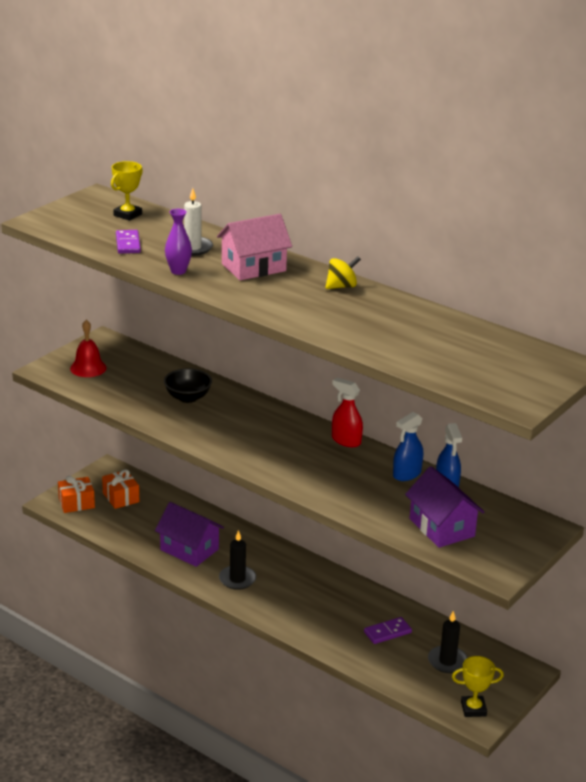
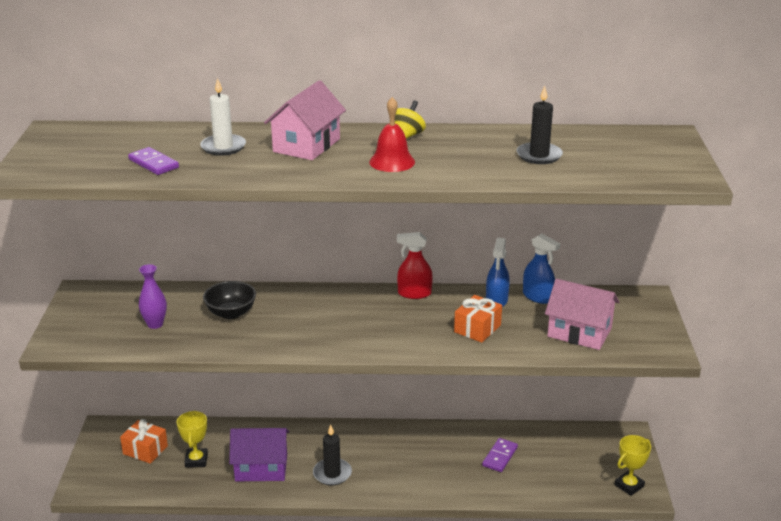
camera: 35 degrees left, 0 degrees up
(76, 503) = (106, 476): orange gift -> orange gift (477, 328)
(88, 368) = (98, 324): red bell -> red bell (392, 162)
(127, 215) = (112, 138): yellow trophy -> yellow trophy (196, 460)
(178, 271) = (242, 171): purple vase -> purple vase (155, 324)
(441, 527) = (579, 332): purple house -> pink house
(447, 661) = (568, 457): black candle -> black candle (539, 155)

